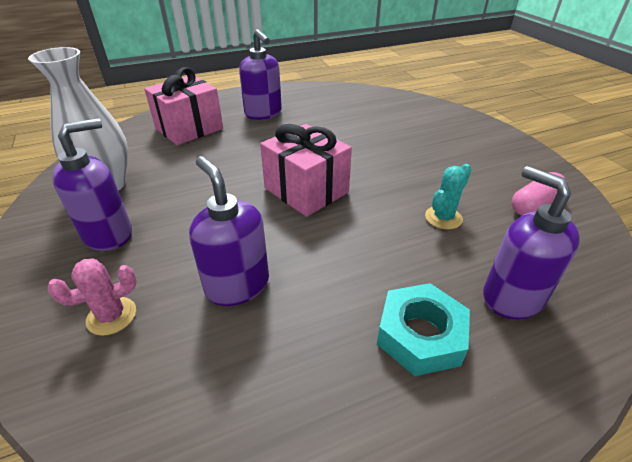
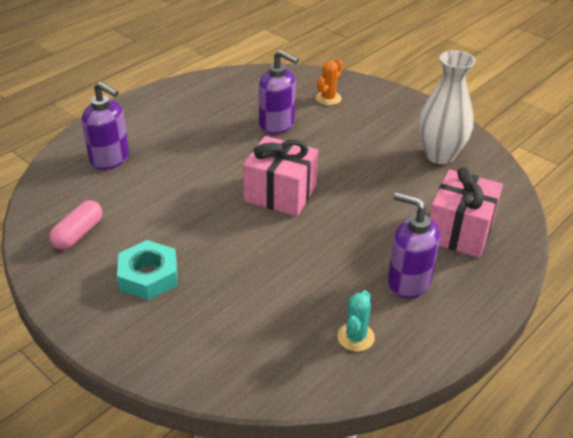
camera: 155 degrees right, 0 degrees up
(108, 234) = (386, 127): purple soap dispenser -> none
(111, 316) = (328, 98): pink cactus -> orange cactus
(420, 335) = (163, 129): turquoise nut -> turquoise nut (148, 276)
(443, 218) = (158, 200): turquoise cactus -> turquoise cactus (355, 337)

